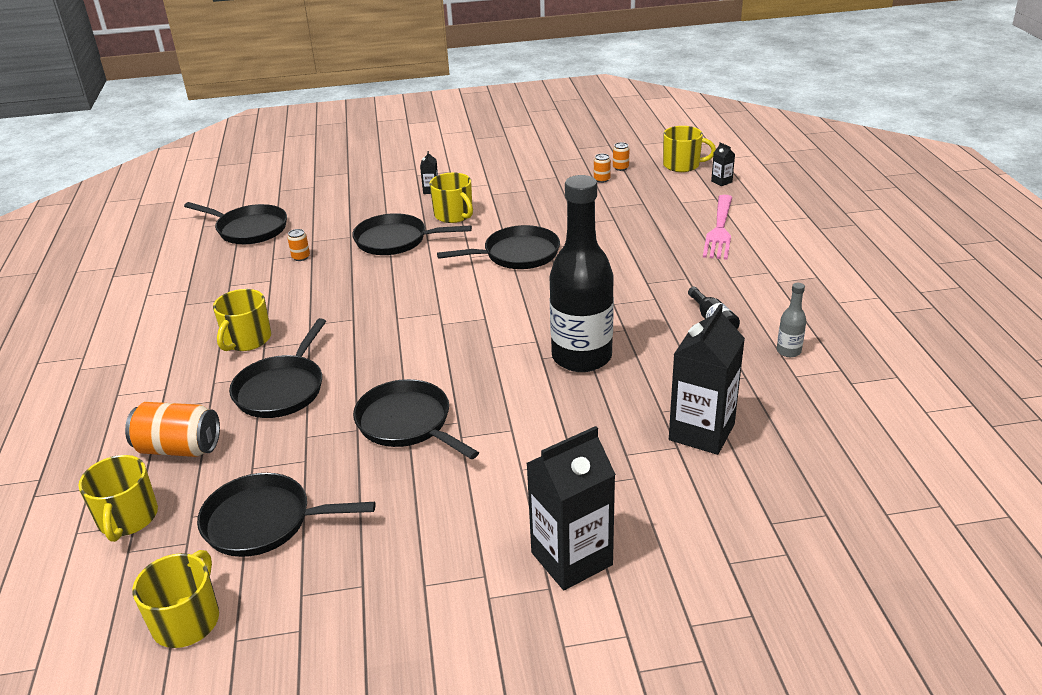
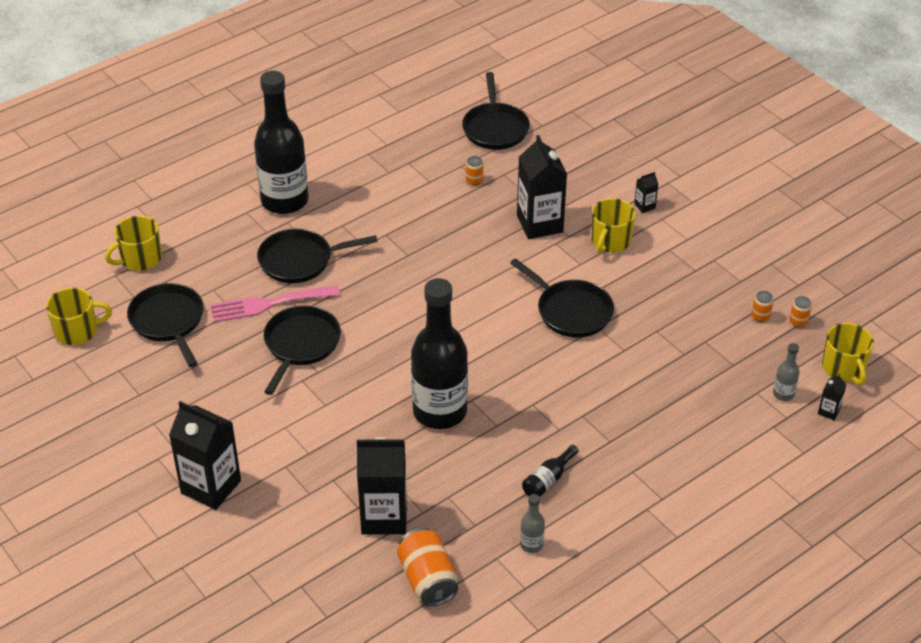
camera: 60 degrees right, 10 degrees up
(179, 448) = (212, 244): orange can -> orange can (428, 579)
(180, 375) = (284, 201): none -> black bottle
(247, 340) = (345, 211): yellow mug -> none
(395, 240) = (540, 224): black pan -> black carton
(690, 193) = (783, 394): none -> grey bottle
(719, 230) = (718, 439): pink fork -> pink fork (268, 304)

